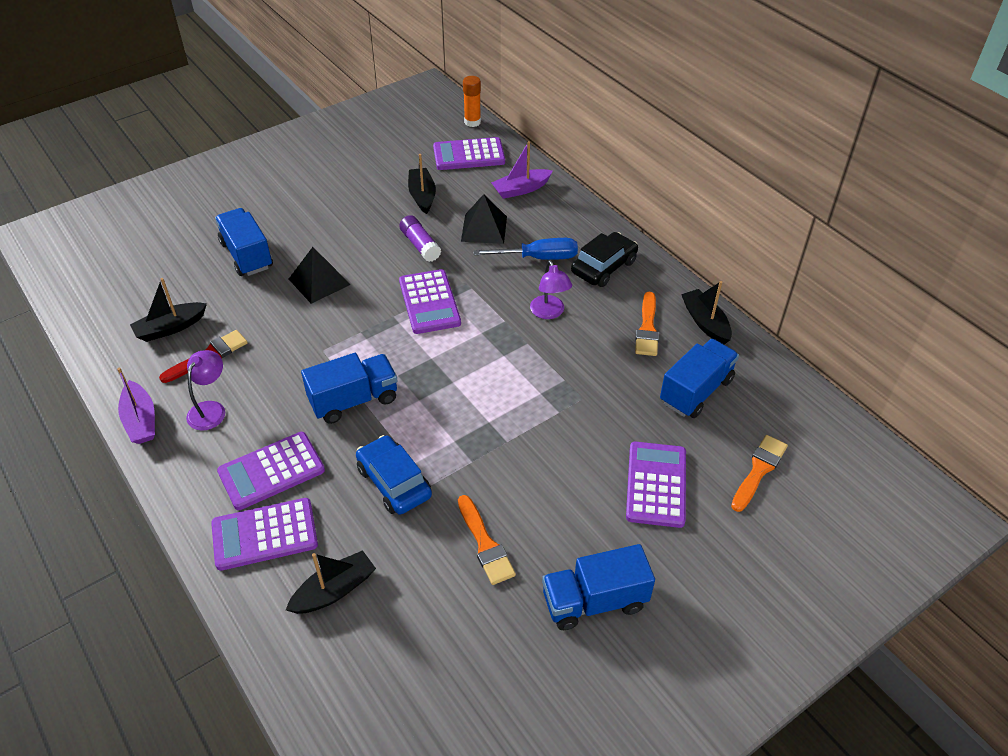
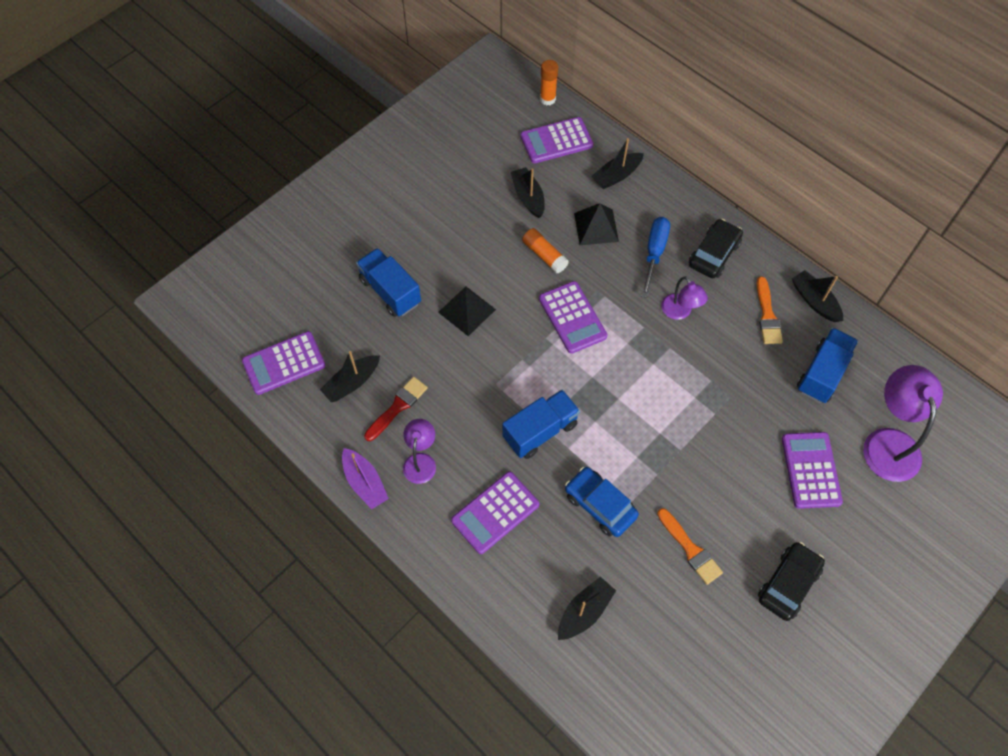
camera: 10 degrees left, 15 degrees up
(264, 534) = (511, 572): purple calculator -> purple calculator (284, 363)
(420, 245) = (544, 255): purple glue stick -> orange glue stick
(521, 189) = (616, 175): purple boat -> black boat
(539, 258) = (654, 253): blue screwdriver -> blue screwdriver turned 60 degrees counterclockwise
(594, 601) = (788, 584): blue truck -> black car
(759, 470) = (888, 442): orange brush -> purple lamp

